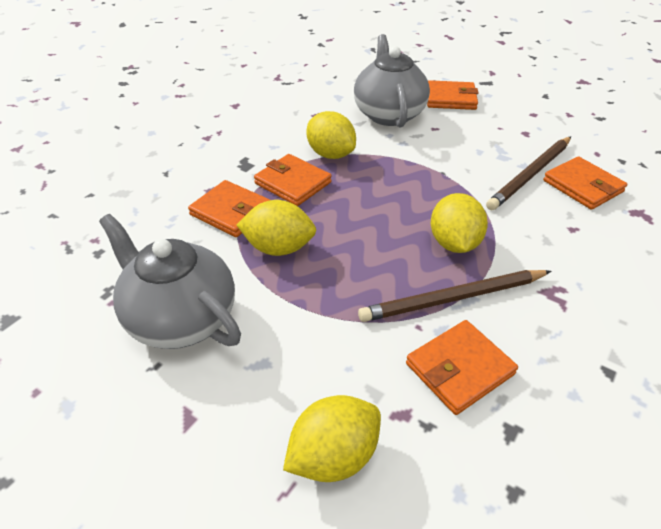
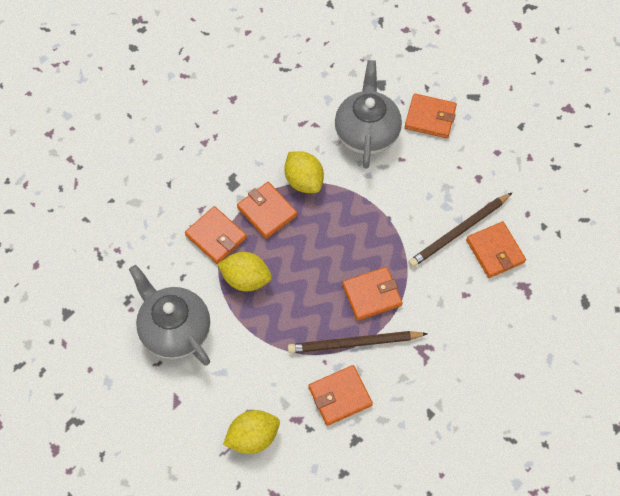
camera: 10 degrees right, 20 degrees up
(454, 243) = (372, 295): yellow lemon -> orange wallet

